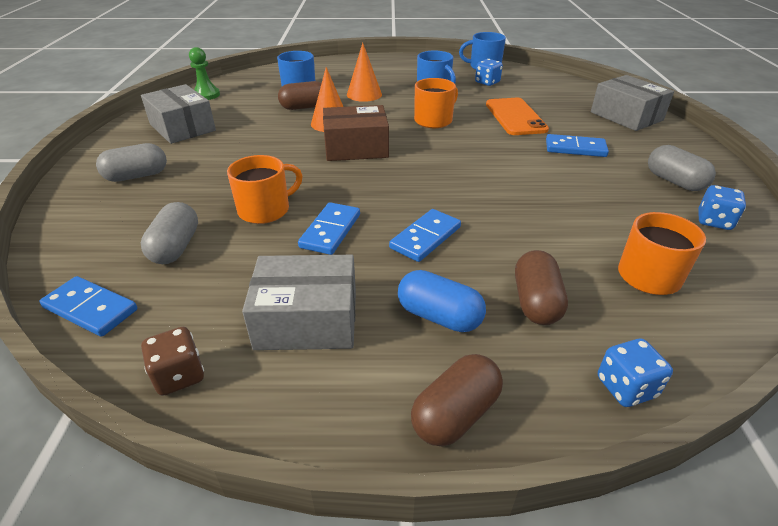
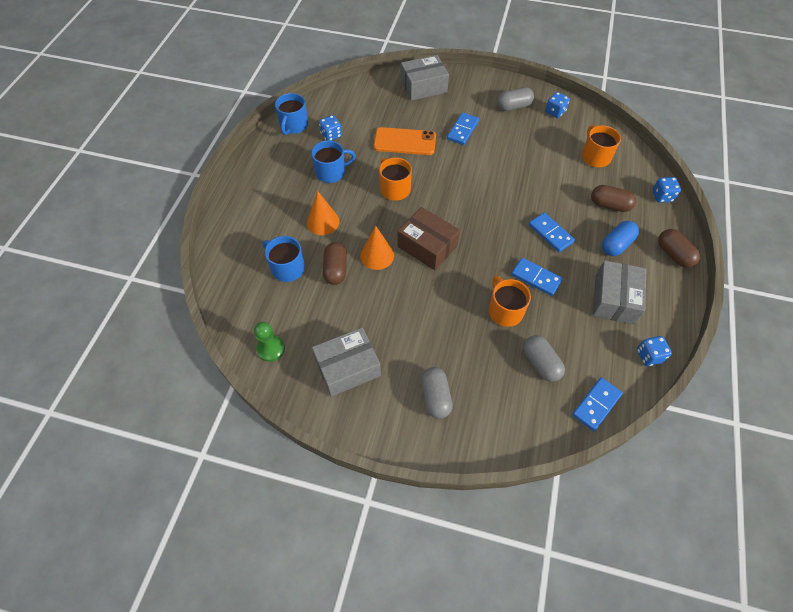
camera: 75 degrees left, 20 degrees up
(176, 247) = (541, 363): grey capsule -> grey capsule turned 45 degrees clockwise
(179, 375) = (649, 356): brown dice -> blue dice
(356, 148) = (427, 246): brown box -> brown box turned 60 degrees counterclockwise

